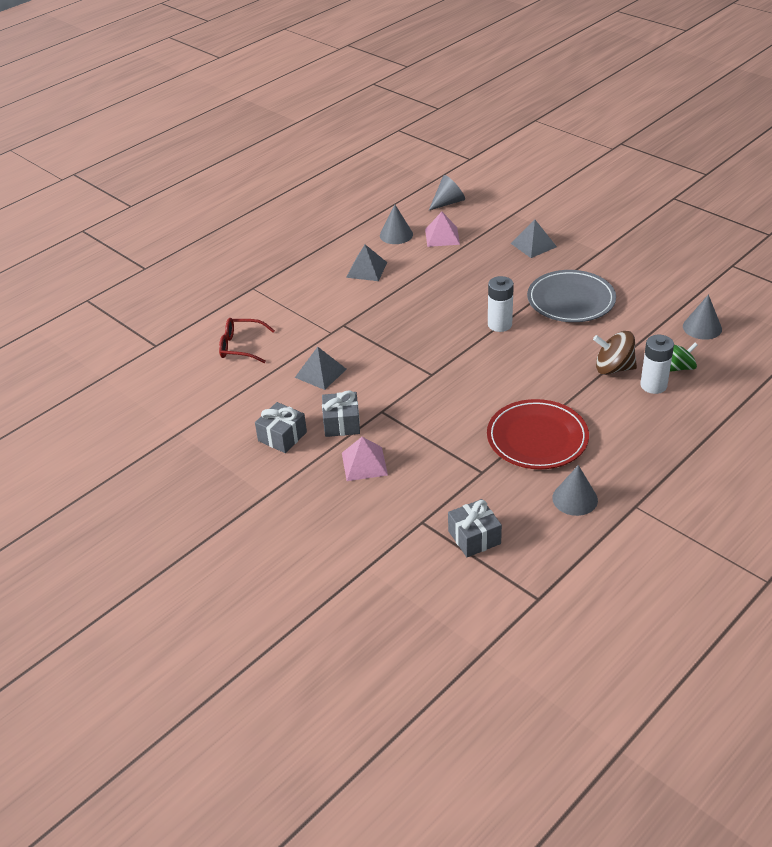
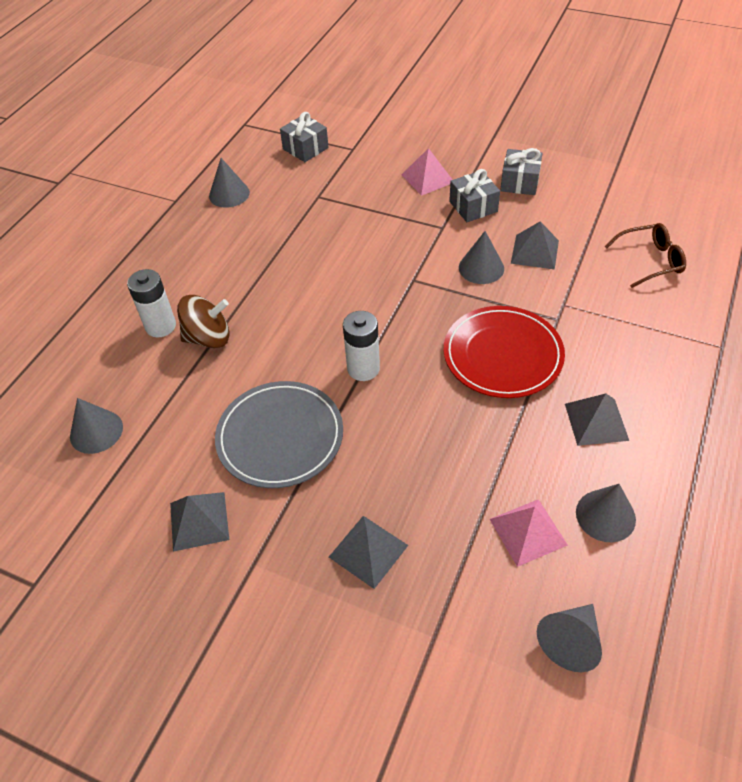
camera: 160 degrees right, 10 degrees up
(241, 346) = (649, 261): red glasses -> brown glasses
(372, 371) = (481, 268): none -> grey cone
(537, 438) = (276, 238): red plate -> red plate (502, 355)
(630, 273) = (199, 521): none -> grey pyramid
(681, 367) = (128, 359): green spinning top -> none

